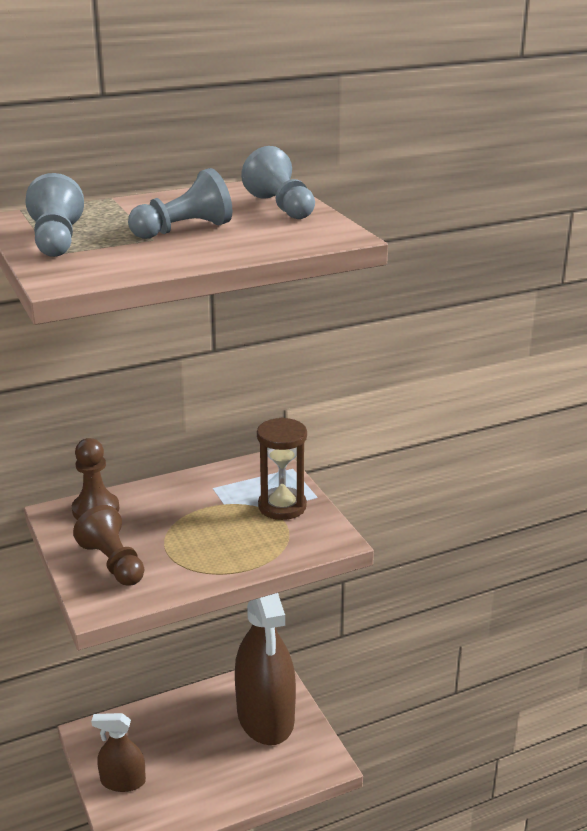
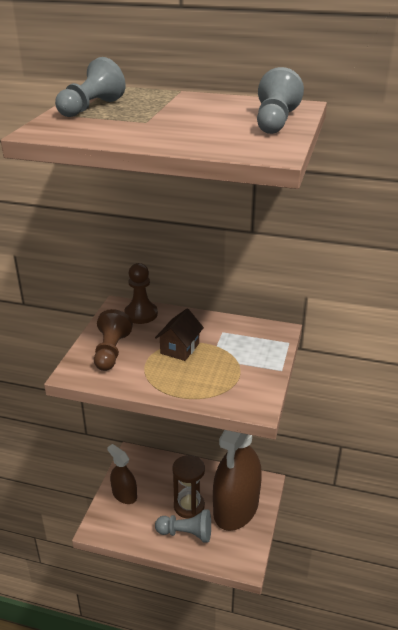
camera: 40 degrees right, 5 degrees up
(183, 230) = (176, 121): grey pawn -> grey pawn (186, 533)
(188, 524) = (180, 348): none -> brown house
(282, 506) = (250, 365): brown hourglass -> brown hourglass (189, 506)

